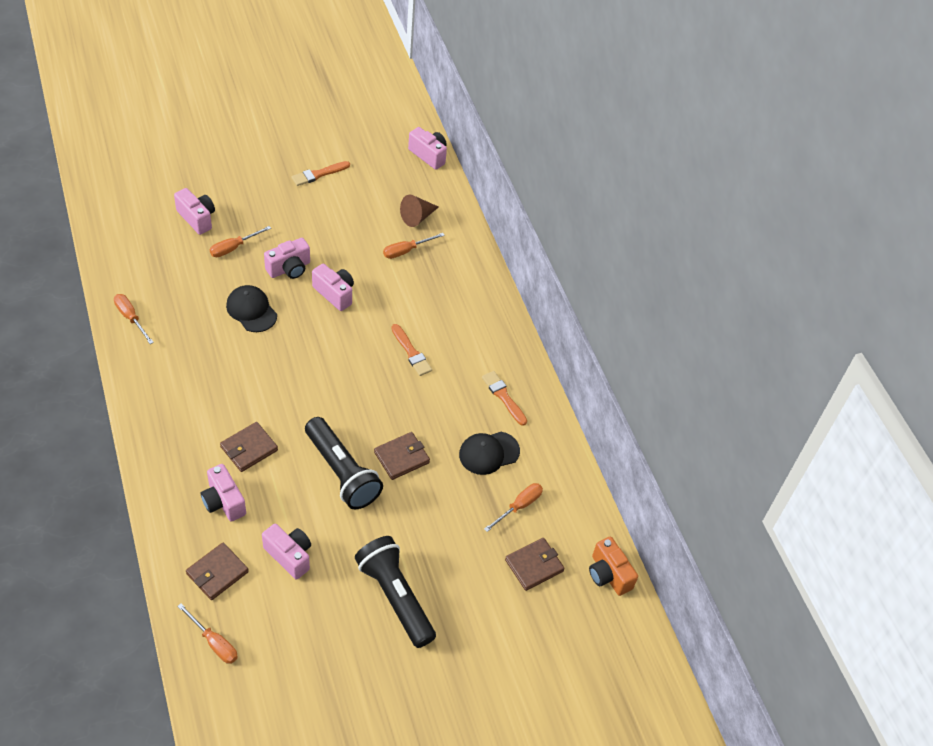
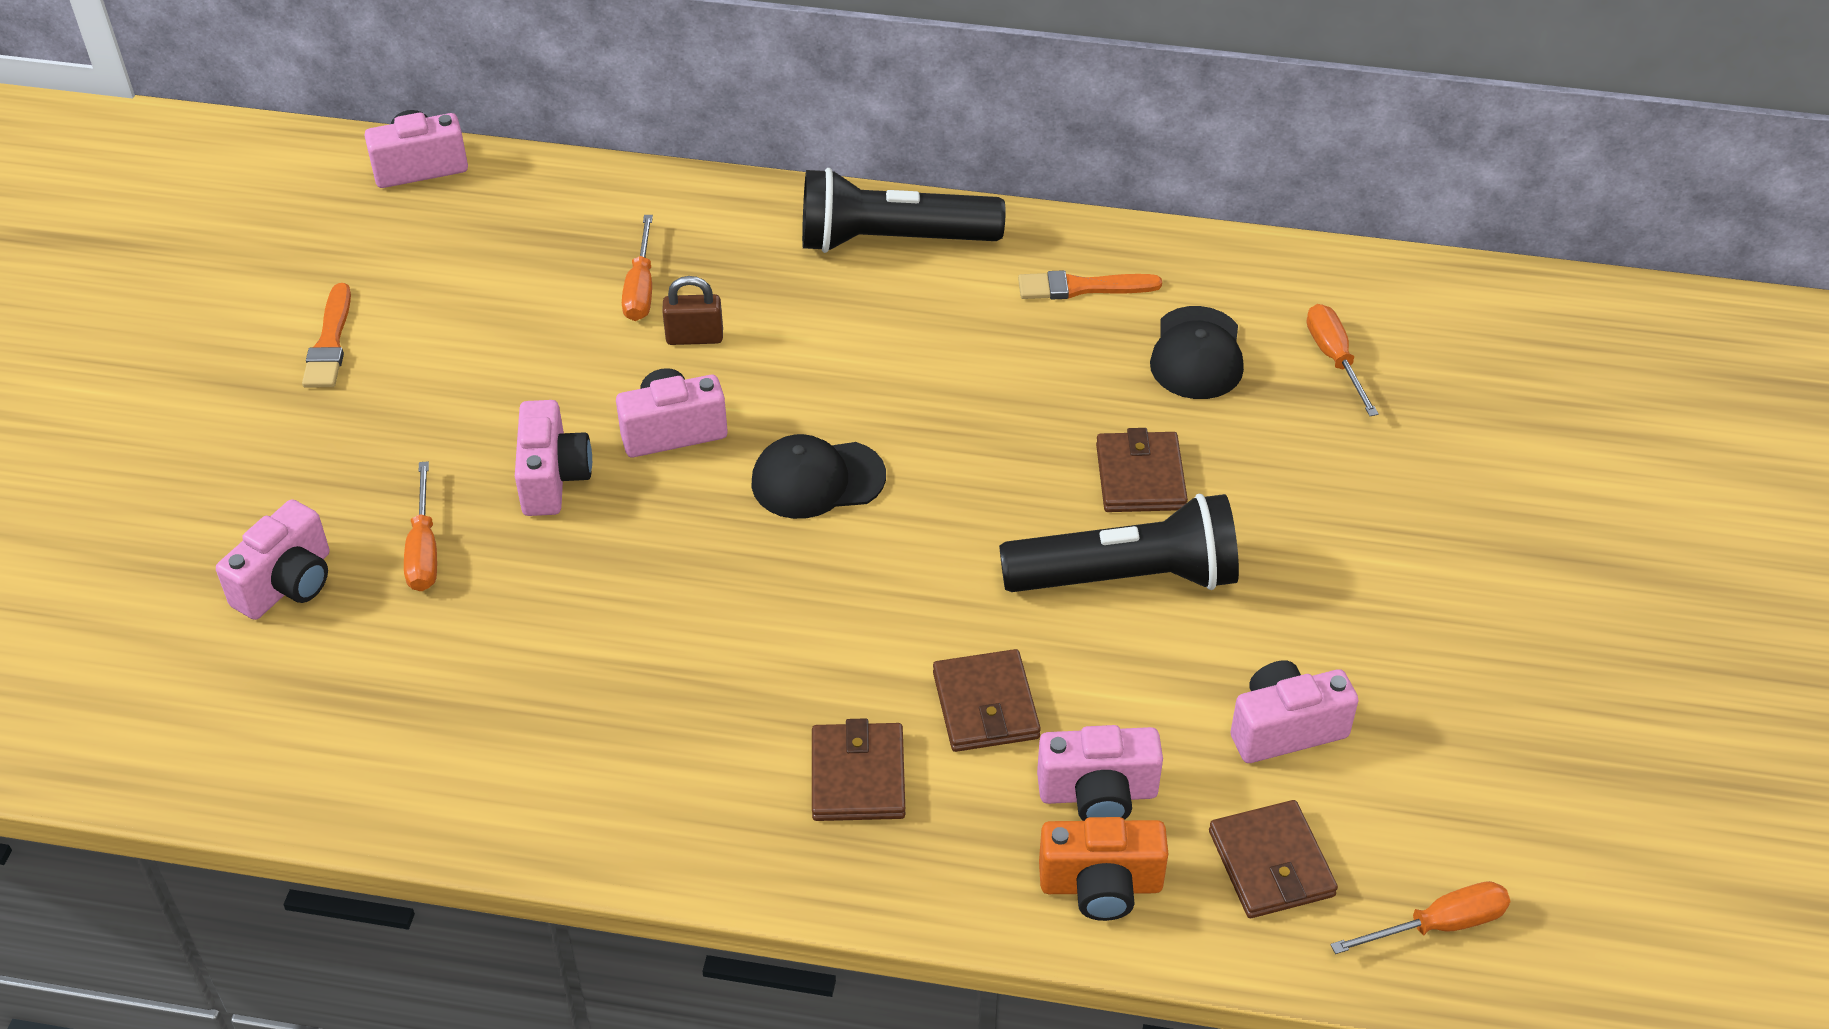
camera: 55 degrees left, 5 degrees down
(131, 318) = (490, 799): orange screwdriver -> none
(197, 218) = (287, 584): pink camera -> pink camera turned 135 degrees clockwise
(251, 310) = (621, 578): black cap -> black cap (817, 479)
(389, 279) = (694, 337): none -> brown padlock
(395, 597) = (1452, 600): black flashlight -> black flashlight (892, 240)
(411, 352) = (898, 372): orange brush -> none
(417, 217) = (567, 241): brown cone -> none
(534, 565) = (1468, 387): brown wallet -> brown wallet (858, 776)
(608, 574) = (1528, 303): orange camera -> orange camera (1101, 886)

